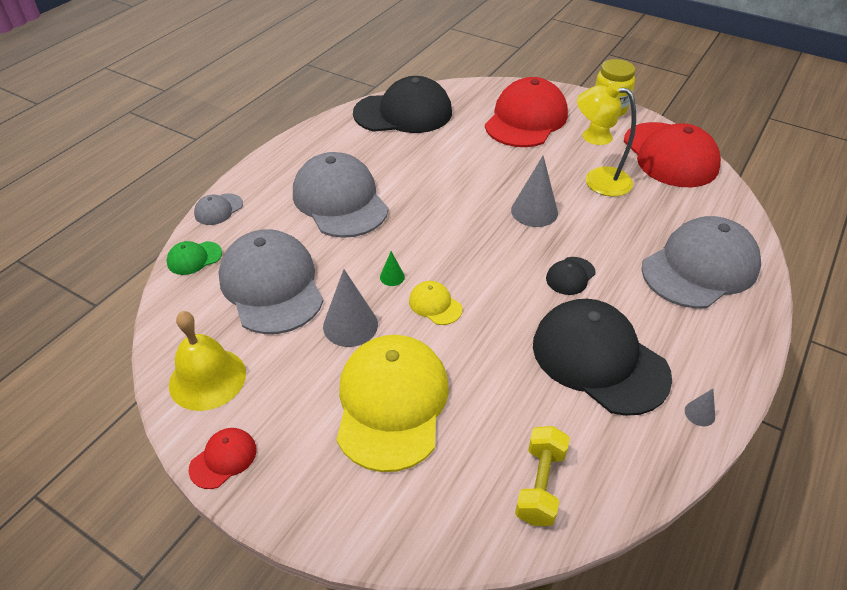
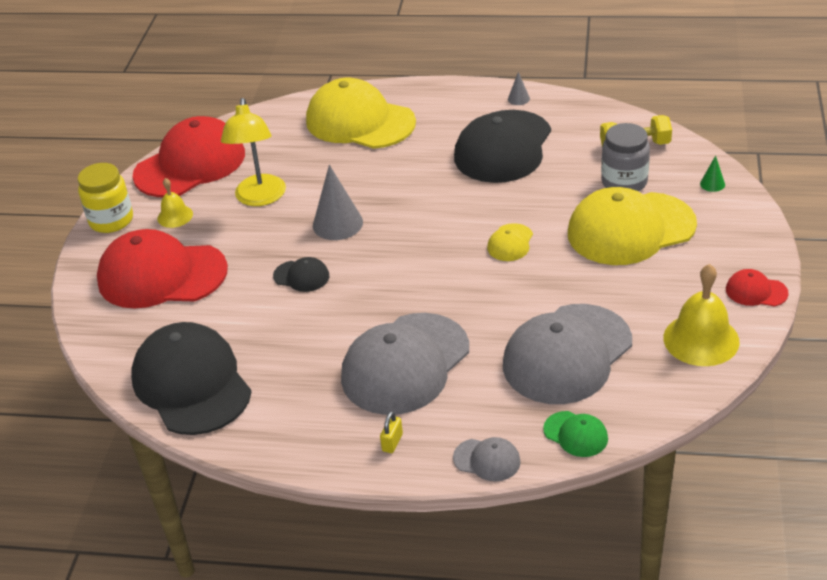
camera: 110 degrees left, 5 degrees down
(275, 175) = (392, 442): none -> yellow padlock
(350, 325) = (573, 282): grey cone -> none
(392, 277) = (495, 280): green cone -> green cone (712, 184)
(473, 437) = (624, 182): none -> grey jar
(570, 276) = (418, 181): black cap -> black cap (301, 276)
(700, 267) = (360, 121): grey cap -> yellow cap

